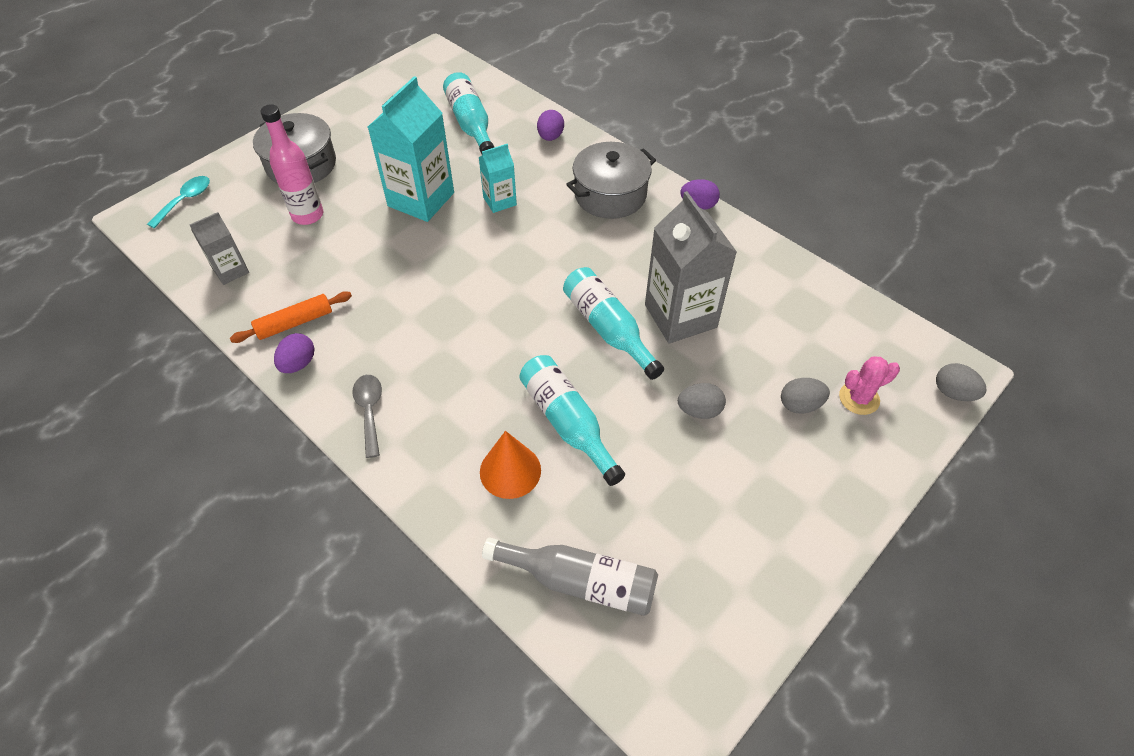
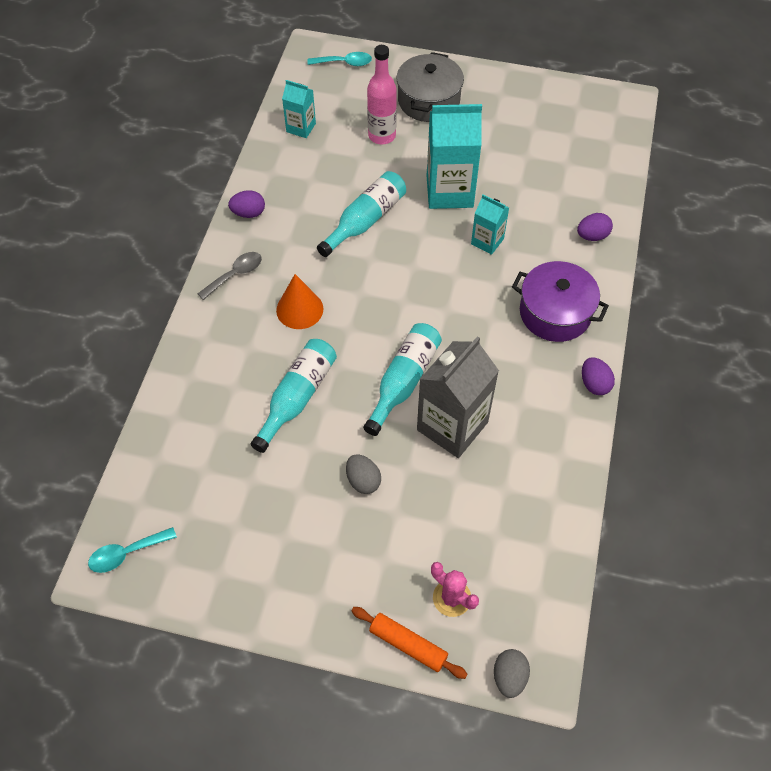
camera: 60 degrees right, 5 degrees up
(230, 270) = (301, 127): grey carton -> turquoise carton
(295, 323) = (280, 190): orange rolling pin -> orange rolling pin (408, 645)
(470, 124) = (561, 174): turquoise bottle -> turquoise bottle (365, 220)
(510, 471) = (236, 382): orange cone -> orange cone (299, 309)
(580, 581) = (173, 467): grey bottle -> none
(610, 195) = (555, 313): grey pot -> purple pot
(666, 683) = (126, 553): none -> turquoise spoon
(800, 405) = (415, 553): grey egg -> none

